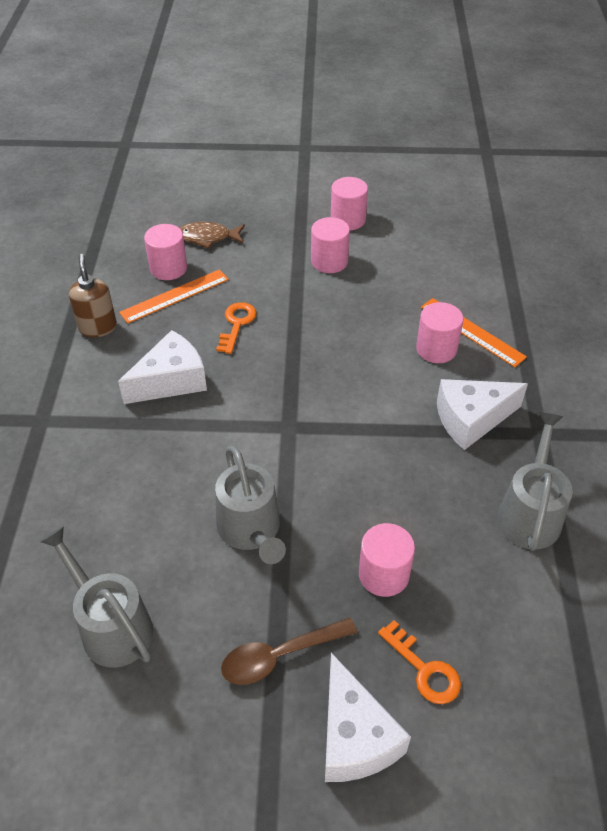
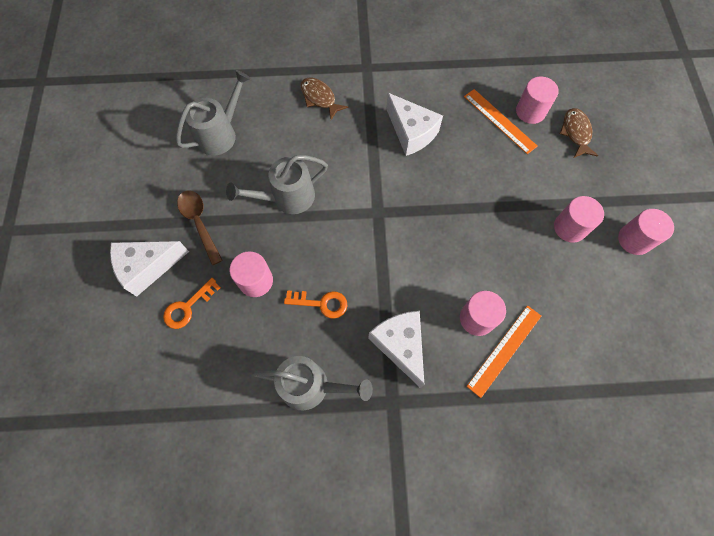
camera: 85 degrees right, 20 degrees up
(80, 481) = (319, 98): none -> brown fish
(98, 327) = (456, 80): brown soap dispenser -> none
(237, 324) = (477, 166): orange key -> orange key (321, 303)

